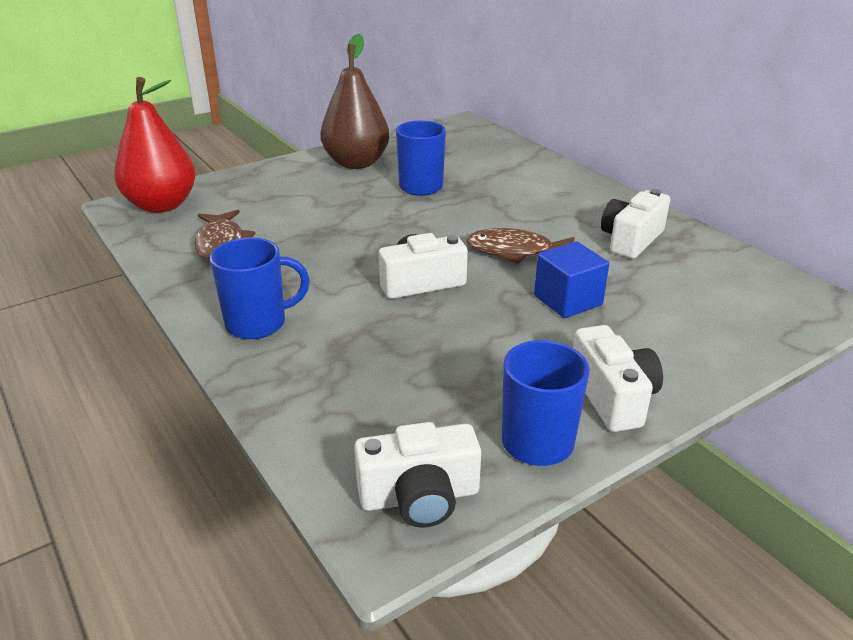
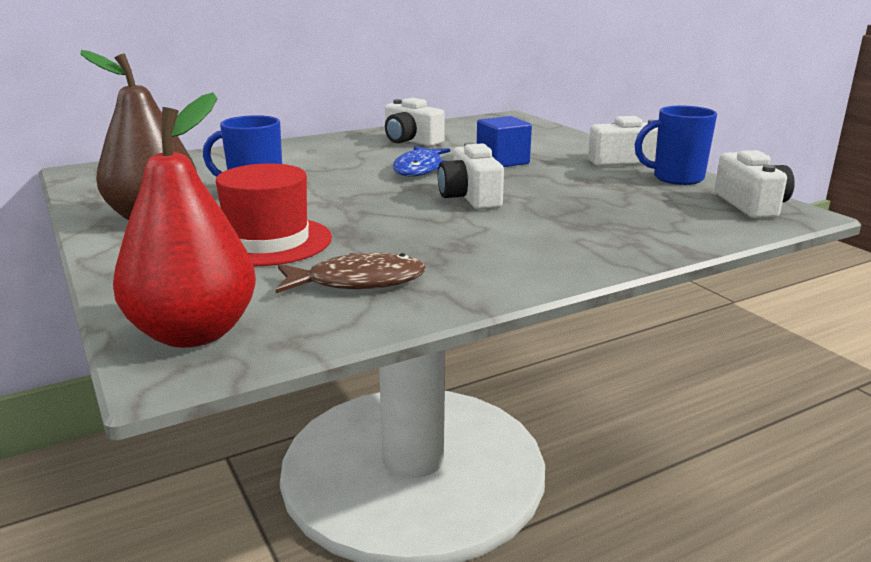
camera: 85 degrees left, 10 degrees down
(258, 323) = (546, 255): blue mug -> none
(305, 206) = (268, 241): none -> red hat
(515, 251) = (420, 169): brown fish -> blue fish

